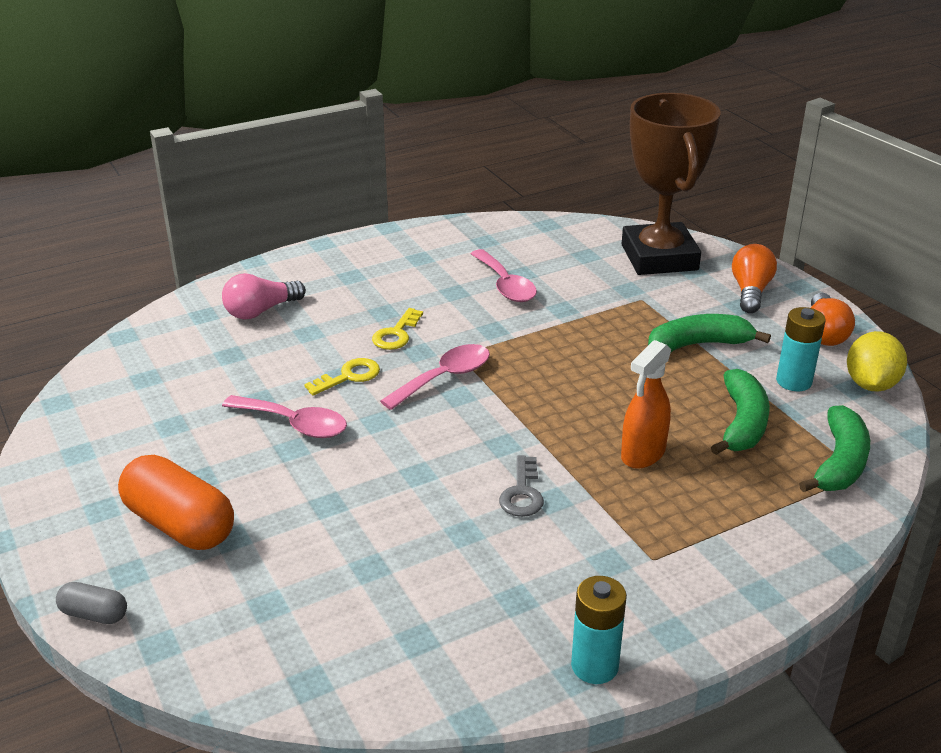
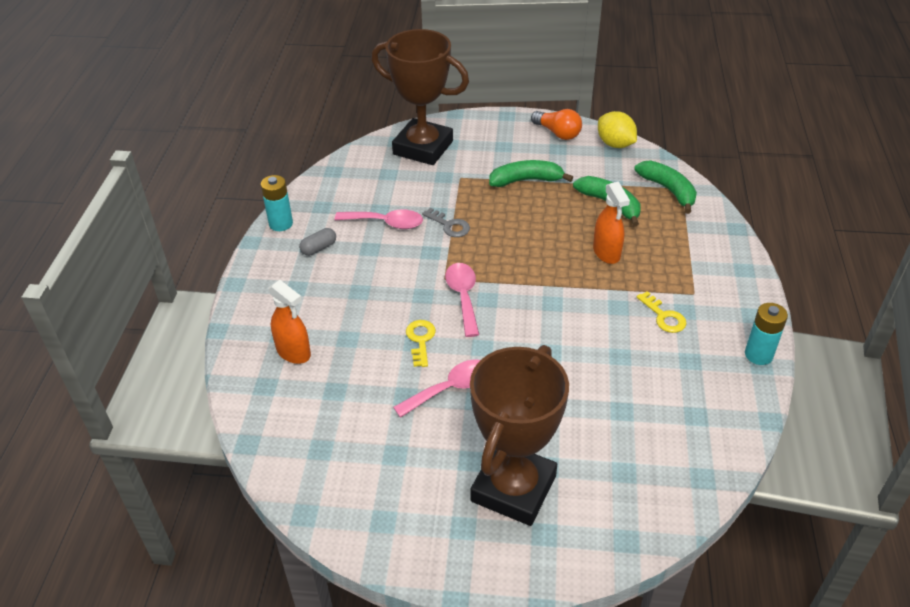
camera: 55 degrees left, 10 degrees up
(94, 614) = (574, 566): grey capsule -> grey capsule (319, 248)
(180, 524) = (513, 488): orange capsule -> brown trophy
(261, 311) = (293, 352): pink light bulb -> orange spray bottle
(396, 334) = (392, 297): yellow key -> yellow key (663, 316)
(522, 493) = (603, 316): grey key -> grey key (449, 225)
(699, 344) = (526, 180): green banana -> green banana turned 60 degrees clockwise
(750, 292) = (494, 135): orange light bulb -> none
(794, 381) = (590, 167): turquoise battery -> turquoise battery (281, 224)

